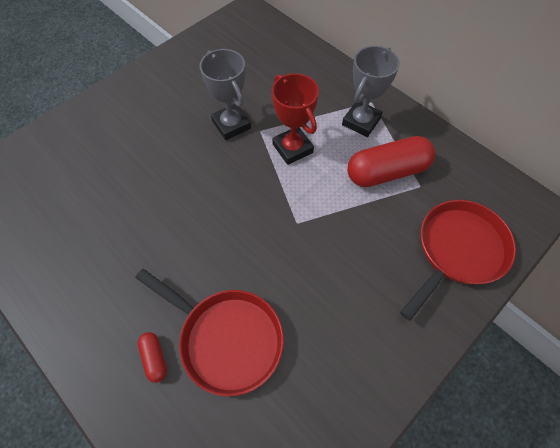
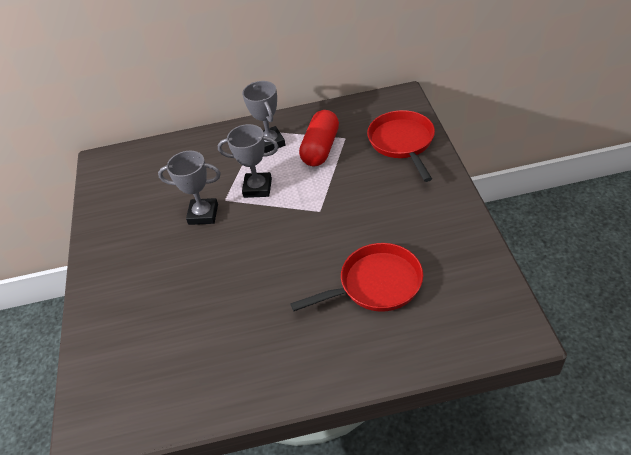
camera: 50 degrees left, 15 degrees down
(154, 358) = (361, 332): red capsule -> none
(292, 148) = (257, 188): red trophy -> grey trophy

